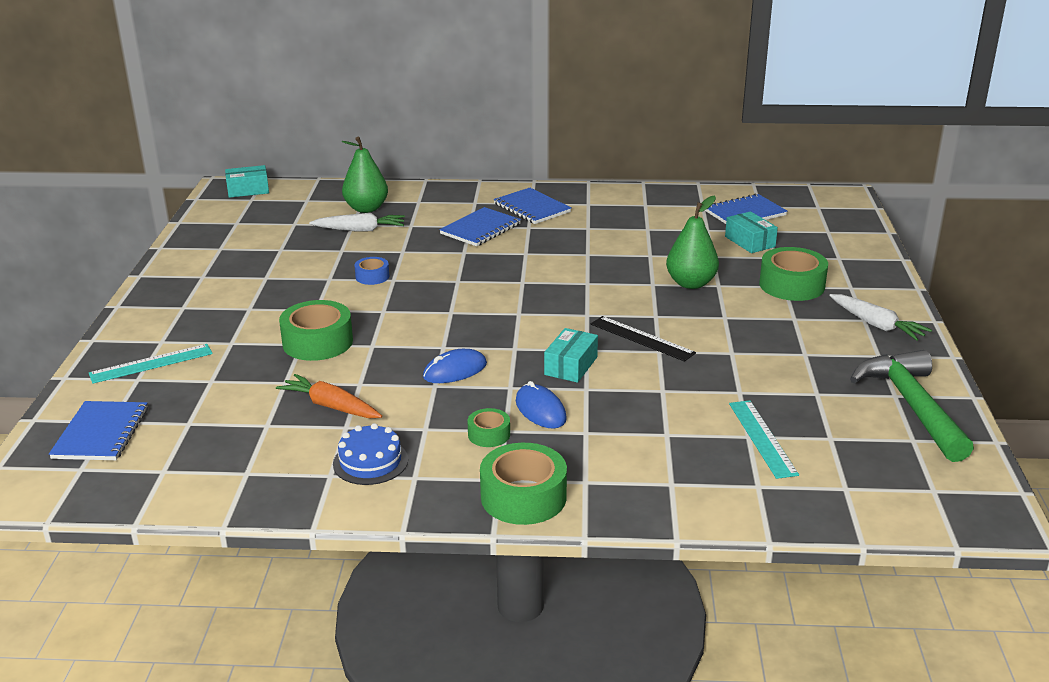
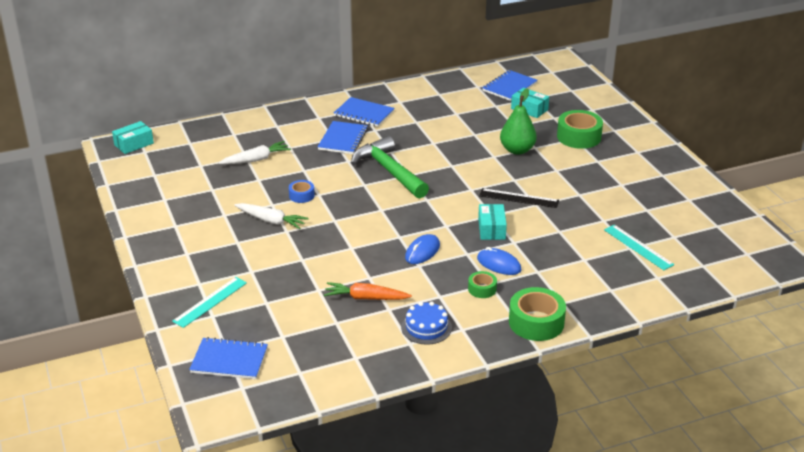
camera: 25 degrees left, 5 degrees up
(101, 433) = (229, 360): blue notebook -> blue notebook turned 60 degrees counterclockwise
(317, 342) = (312, 255): green tape -> none
(366, 208) = (243, 140): green pear -> none
(877, 325) = (647, 154): white carrot -> white carrot (271, 221)
(911, 405) = (702, 204): green hammer -> green hammer (389, 171)

